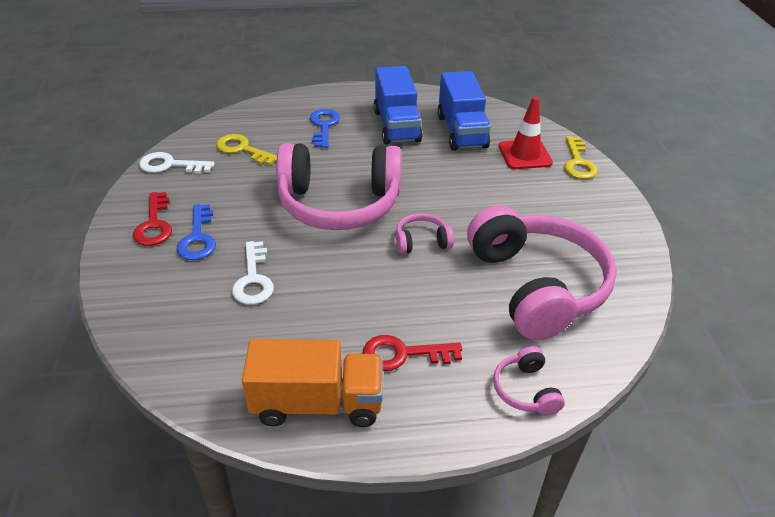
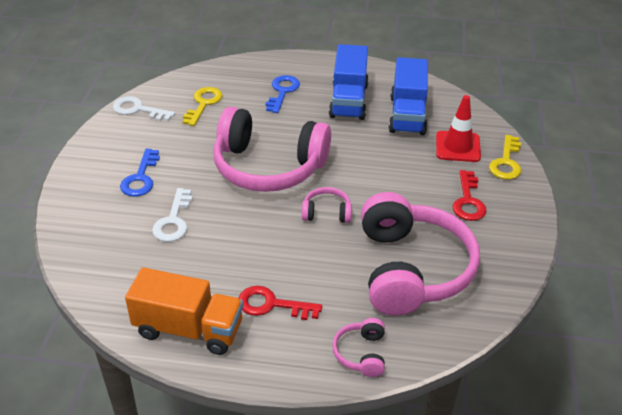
camera: 15 degrees right, 0 degrees up
(154, 224) = (109, 160): red key -> red key (468, 201)
(242, 149) = (203, 104): yellow key -> yellow key turned 60 degrees clockwise

